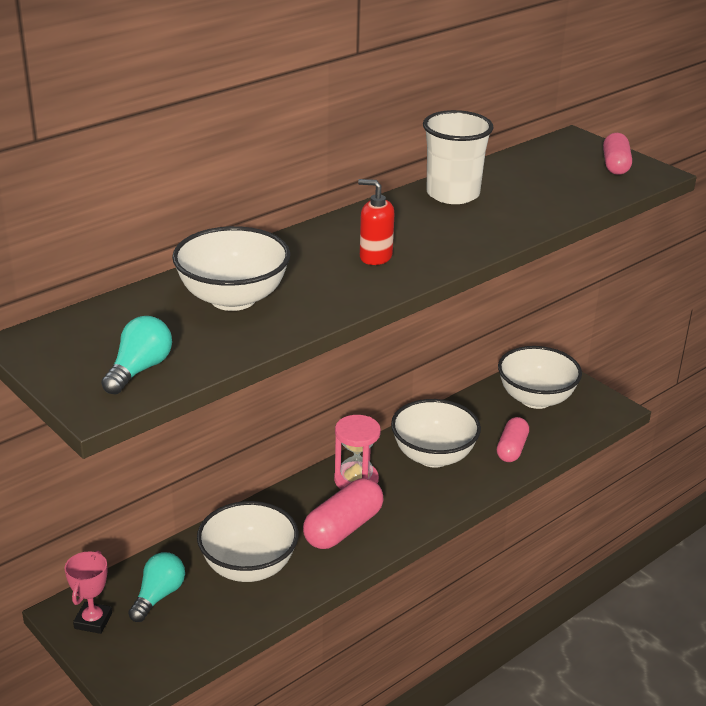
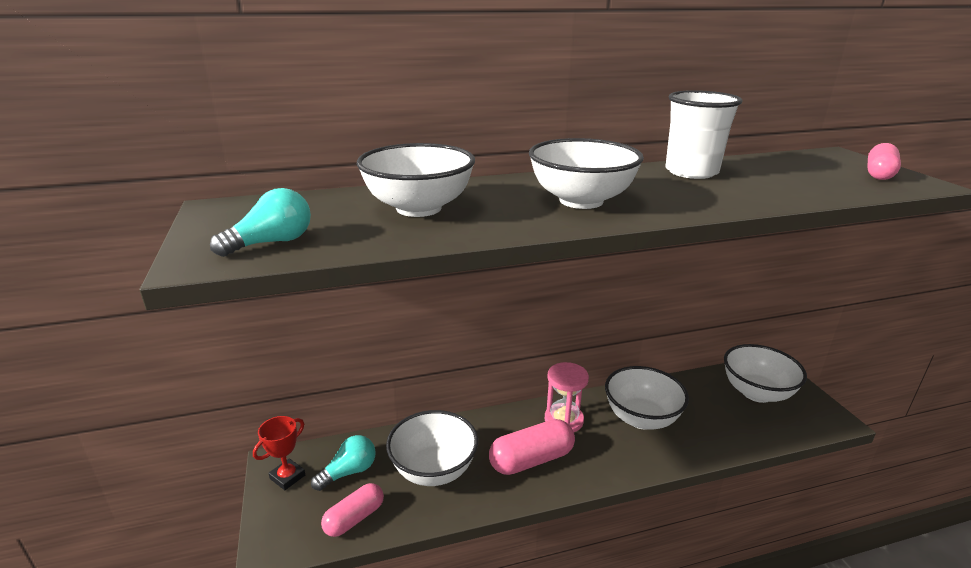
camera: 25 degrees right, 5 degrees down
(93, 621) = (287, 477): pink trophy -> red trophy
(375, 257) = (581, 201): red soap dispenser -> white bowl
(511, 449) = (718, 431): pink capsule -> pink capsule (354, 518)

